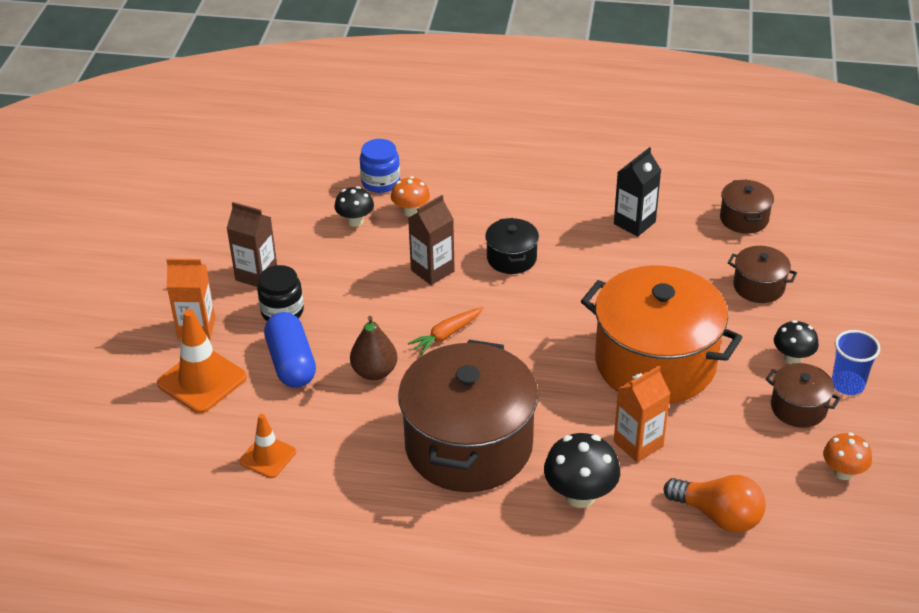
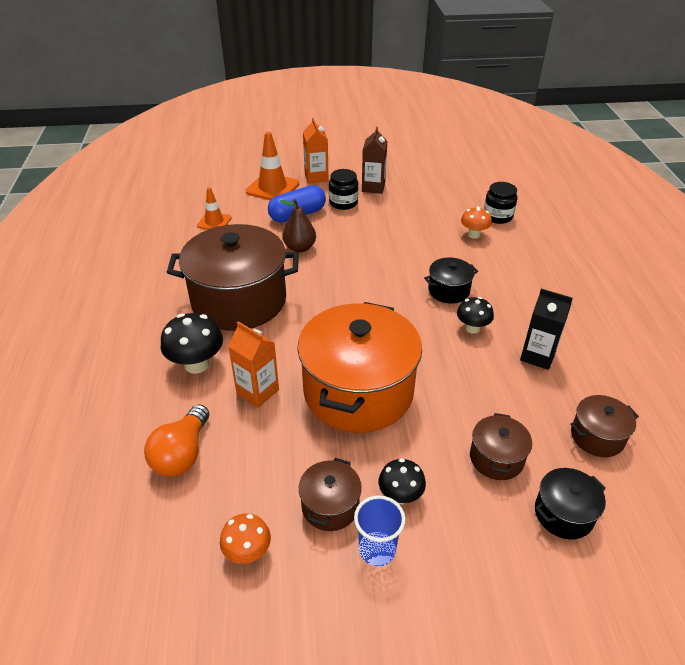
camera: 75 degrees right, 0 degrees up
(355, 221) = (448, 213): black mushroom -> black mushroom (472, 328)
(380, 182) = (497, 216): blue jar -> black jar
(432, 271) = (413, 255): brown carton -> none
(446, 335) = (348, 272): orange carrot -> none
(822, 264) = (563, 514): none -> black pot

